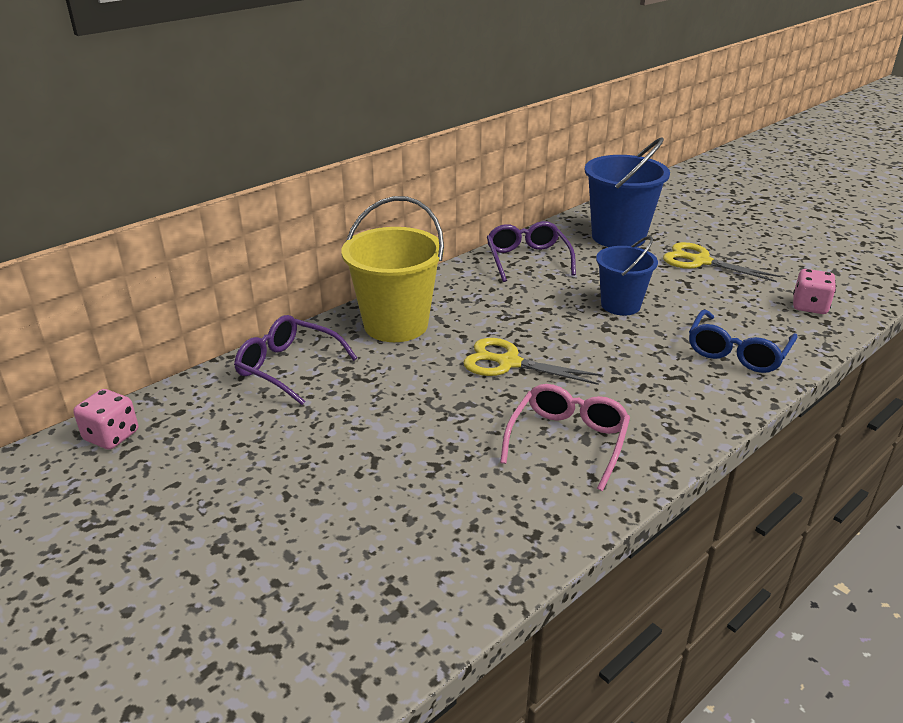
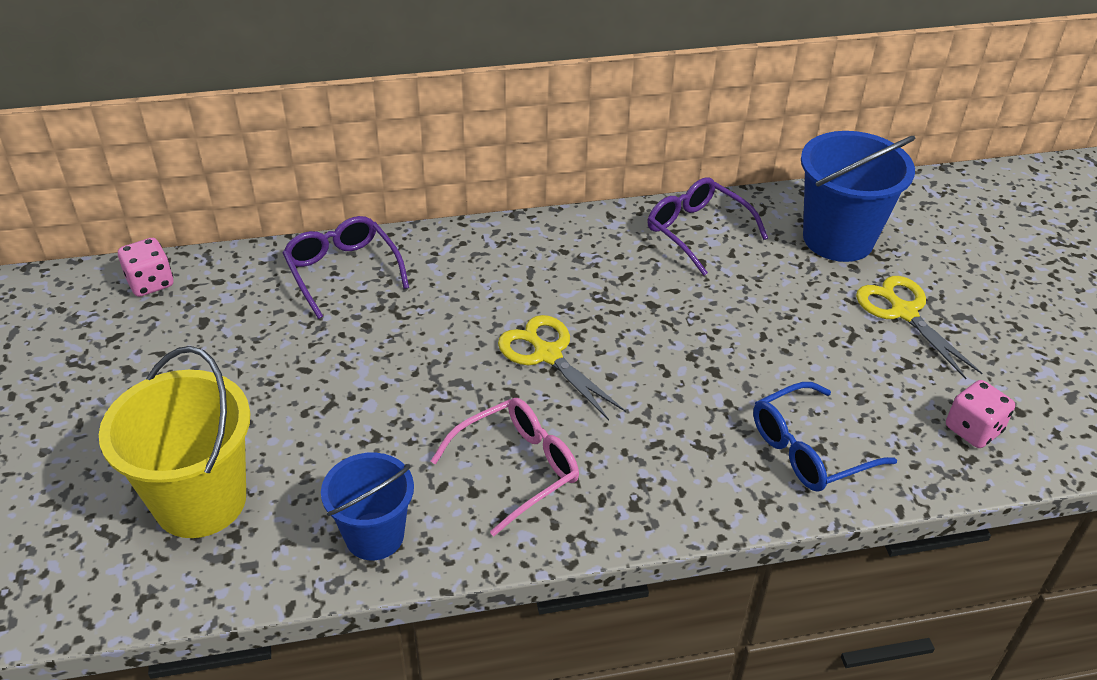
camera: 30 degrees right, 10 degrees up
(396, 325) = (481, 262): yellow bucket -> yellow bucket (200, 501)
(527, 259) = (697, 231): purple glasses -> purple glasses turned 60 degrees counterclockwise
(620, 305) = (740, 333): blue bucket -> blue bucket (374, 536)

